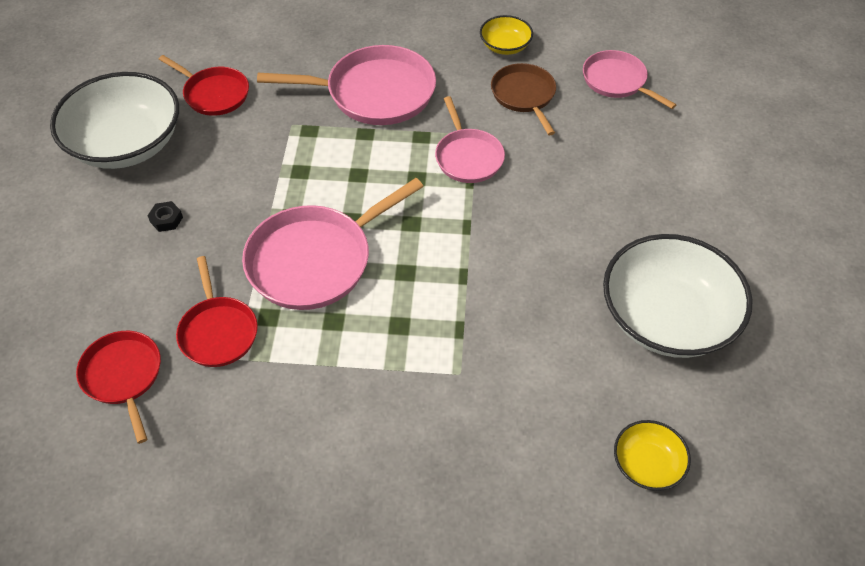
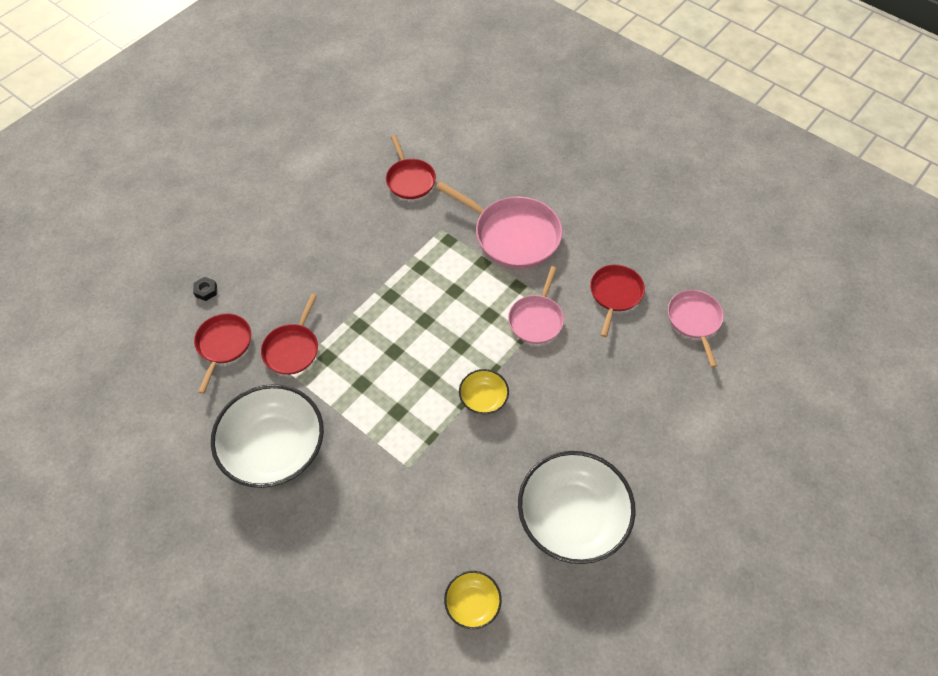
camera: 35 degrees right, 5 degrees up
(126, 144) = (332, 188): white bowl -> white bowl (274, 448)
(166, 219) = (317, 255): black nut -> black nut (206, 291)
(315, 260) = (382, 336): pink pan -> none
(505, 46) = (634, 247): yellow bowl -> yellow bowl (483, 398)
(524, 95) = (615, 294): brown pan -> red pan

